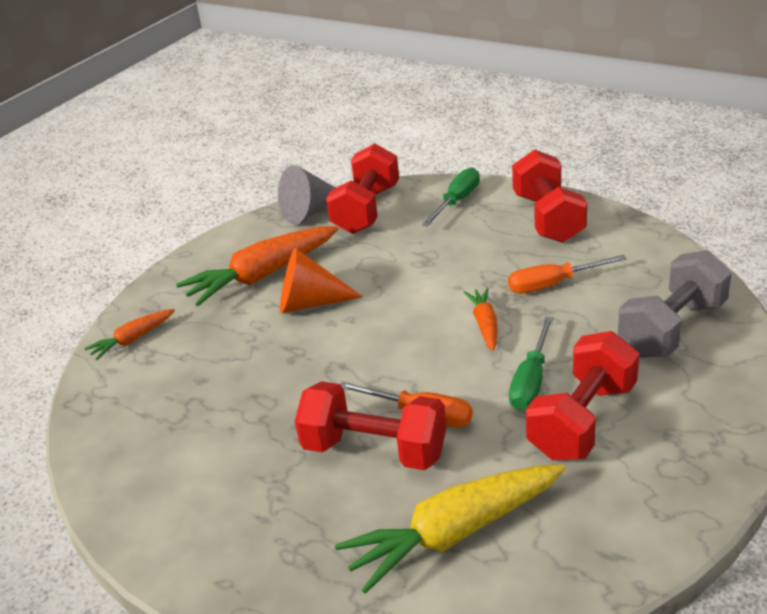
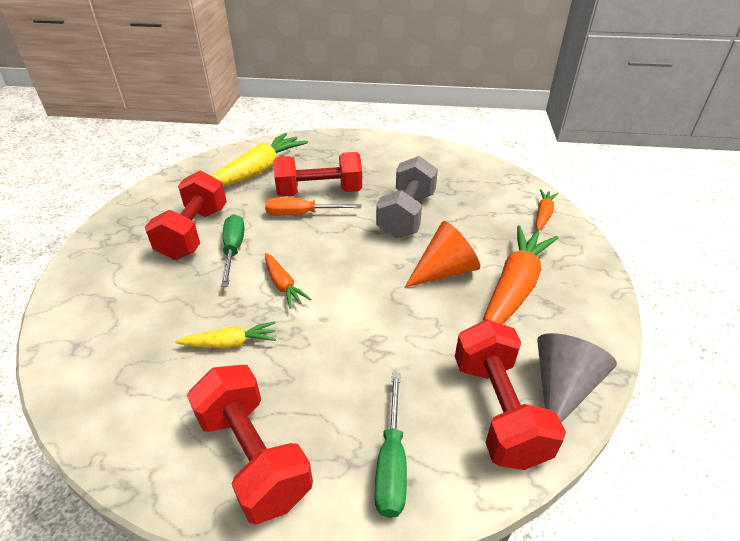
camera: 150 degrees right, 5 degrees up
(553, 284) = (230, 343): orange screwdriver -> yellow carrot
(672, 329) = (116, 318): grey dumbbell -> grey dumbbell (406, 215)

